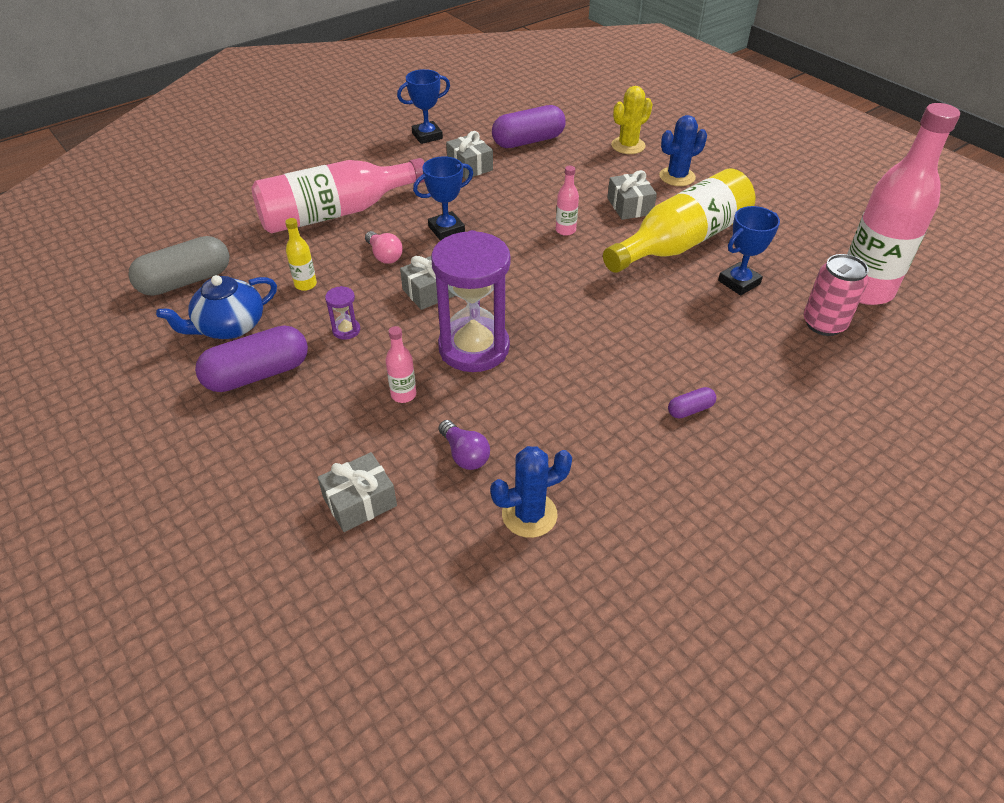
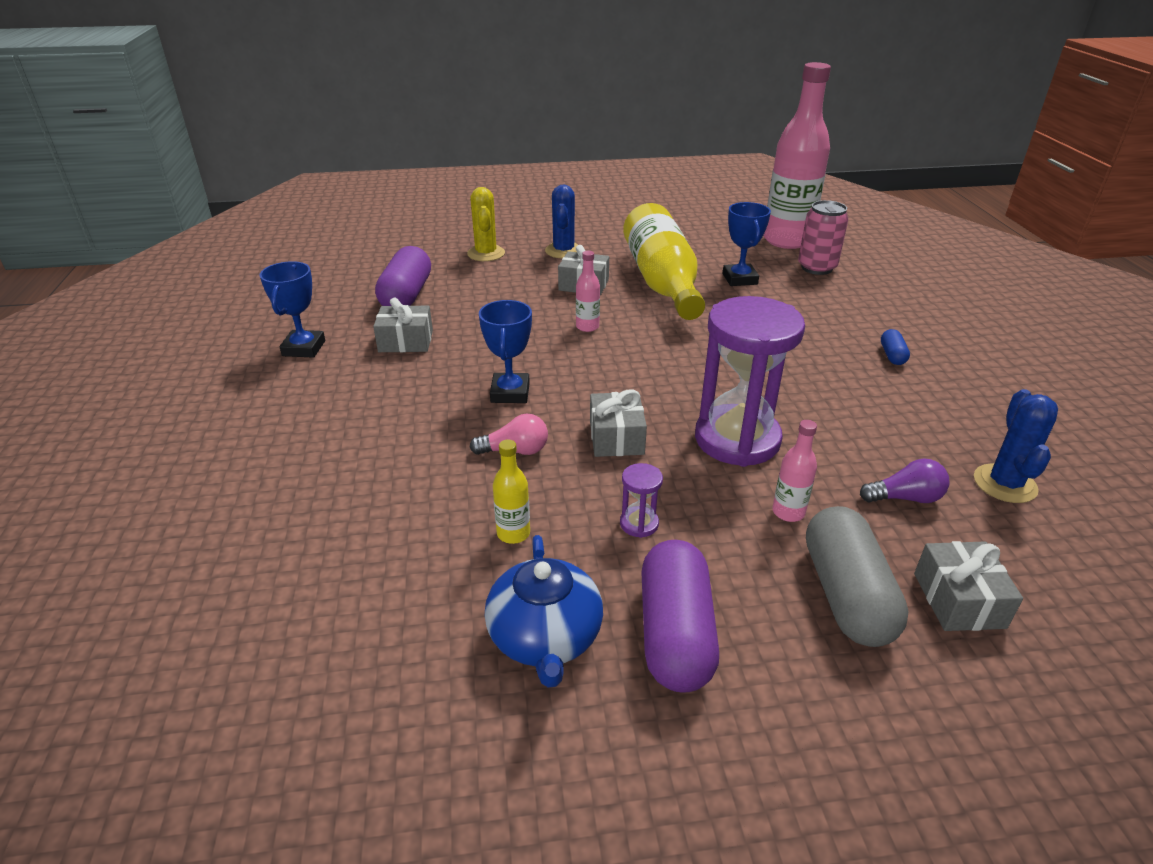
camera: 60 degrees left, 10 degrees down
(186, 281) = (384, 664): grey capsule -> grey capsule (846, 594)
(336, 213) = (381, 462): pink bottle -> none
(690, 410) = (892, 355): purple capsule -> blue capsule

